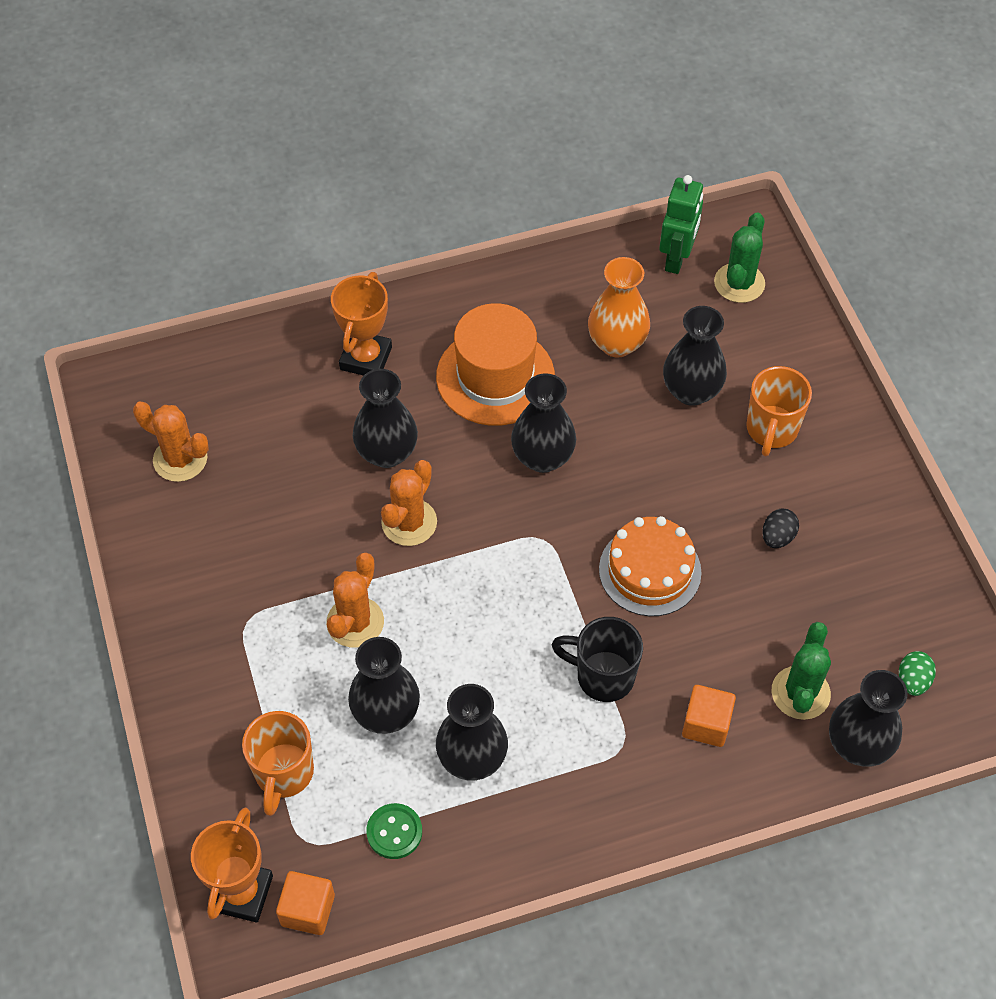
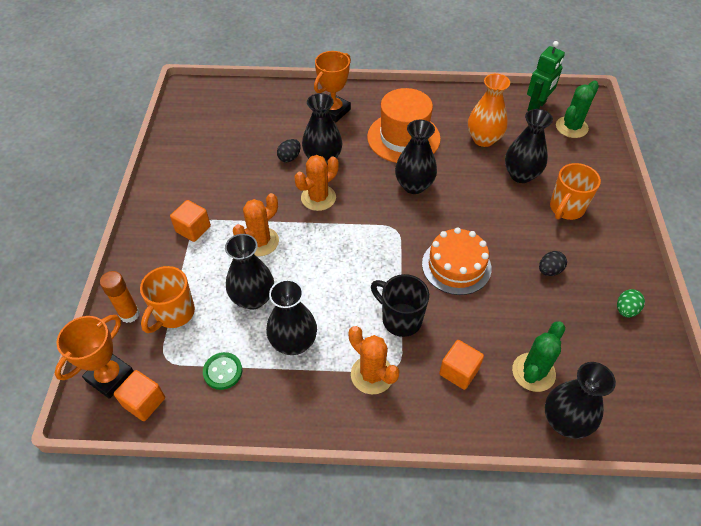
camera: 20 degrees right, 5 degrees down
(180, 459) = (207, 132): orange cactus -> orange cactus (372, 375)
(219, 796) = (129, 314): none -> orange glue stick
(244, 634) = (193, 229): none -> orange cube
(334, 466) = (289, 158): none -> black egg
(913, 681) = (619, 390): green egg -> green egg (625, 310)

